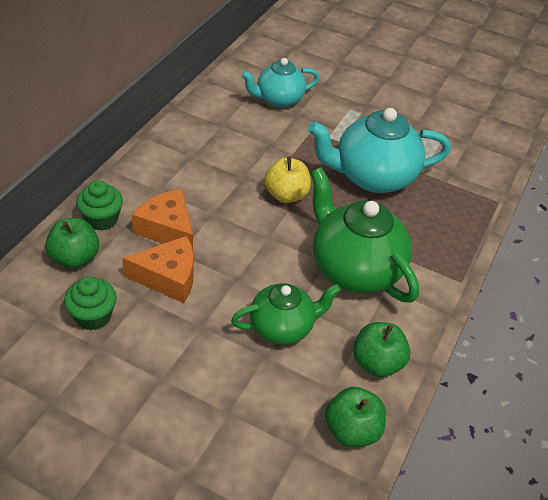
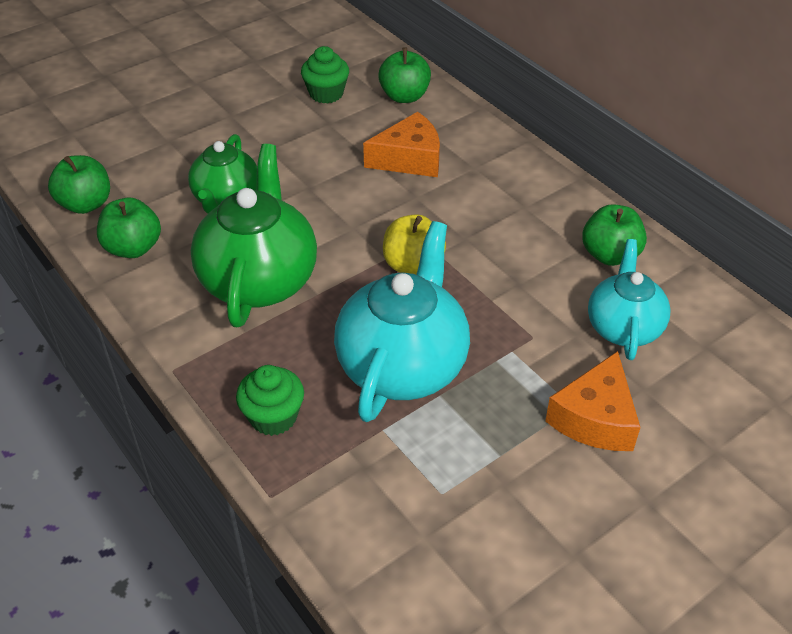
camera: 120 degrees right, 0 degrees up
(101, 219) = (449, 121): green cupcake -> green cupcake (273, 417)
(168, 277) = (342, 144): orange cheese -> orange cheese (595, 418)
(219, 112) = (610, 255): none -> green apple
(354, 269) = (259, 280): green teapot -> green teapot turned 75 degrees counterclockwise

